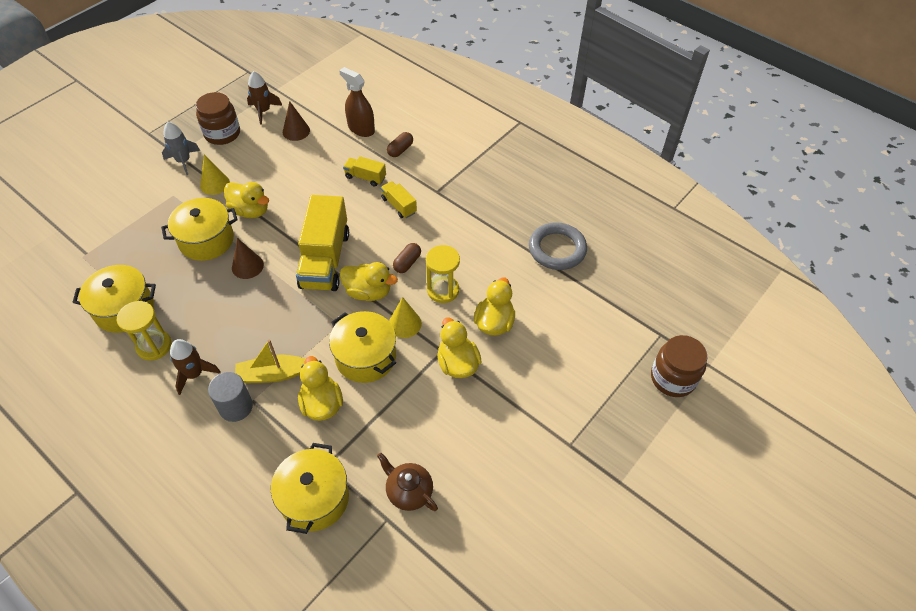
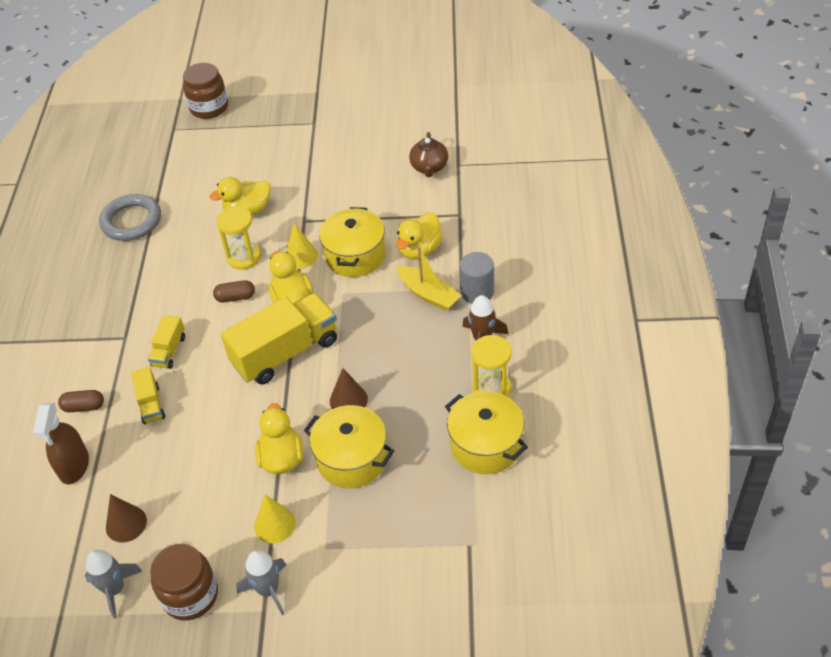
camera: 125 degrees left, 5 degrees down
(263, 111) = (115, 589): brown rocket -> grey rocket
(314, 498) = (486, 203): yellow pot -> none
(457, 364) = (306, 206): yellow duck -> none

